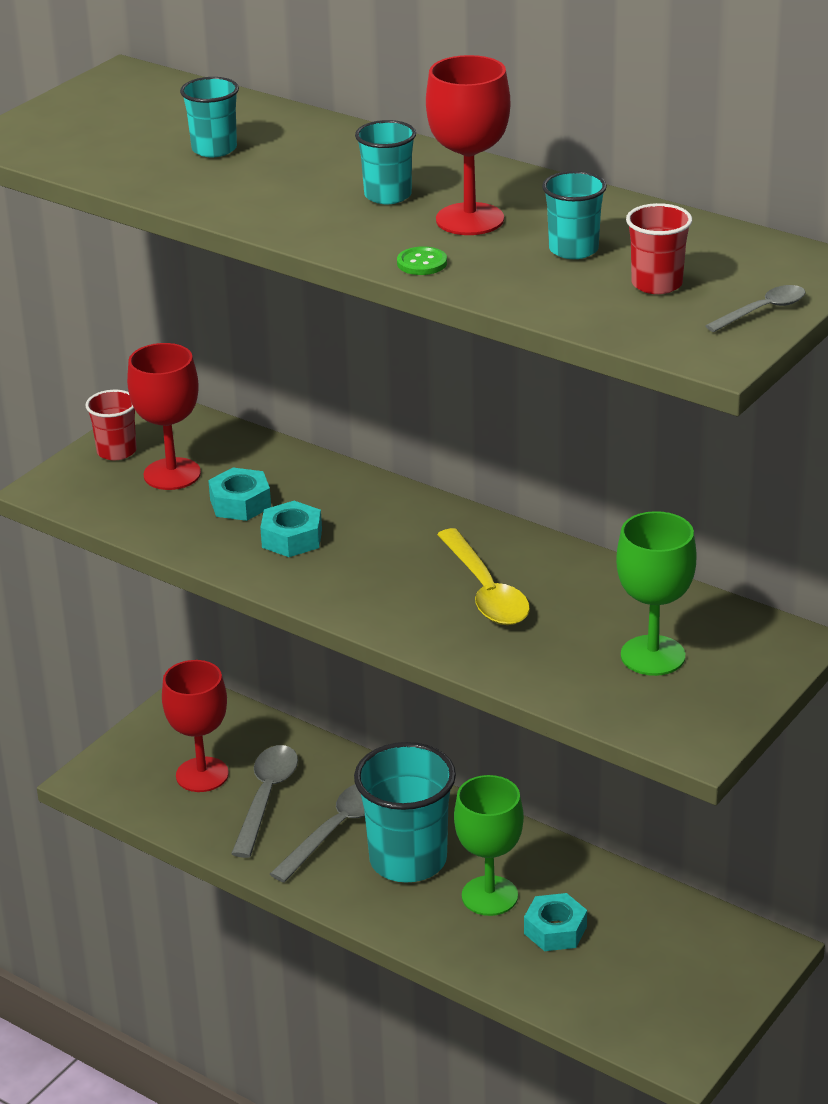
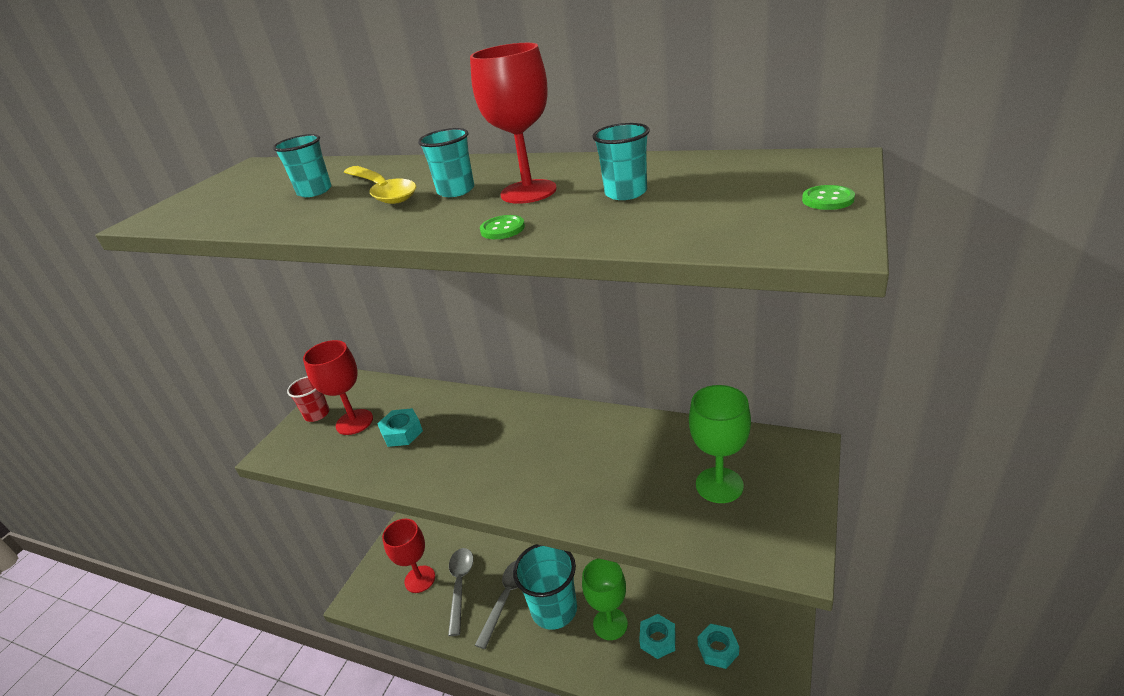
camera: 10 degrees left, 0 degrees up
(292, 538) = (441, 451): turquoise nut -> turquoise nut (718, 649)
(485, 591) = (583, 460): yellow spoon -> yellow spoon (382, 192)
(657, 284) = (716, 201): red cup -> none
(763, 311) = (827, 199): grey spoon -> green button

